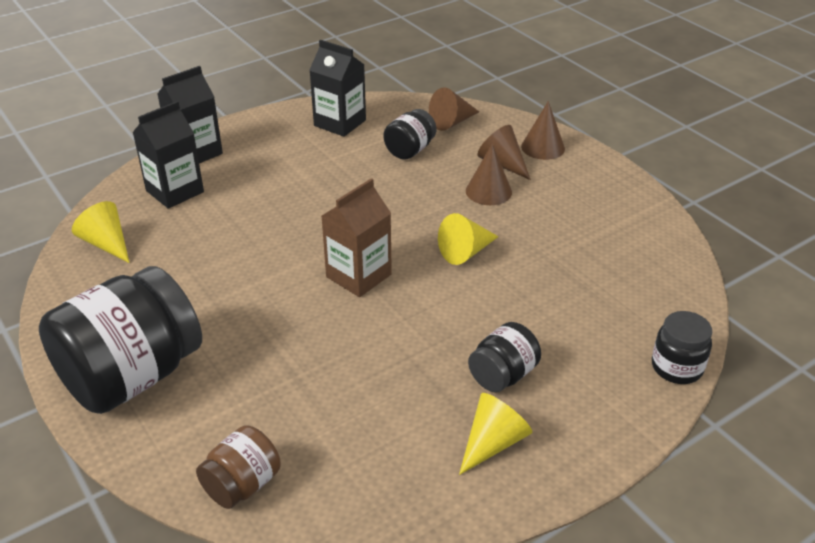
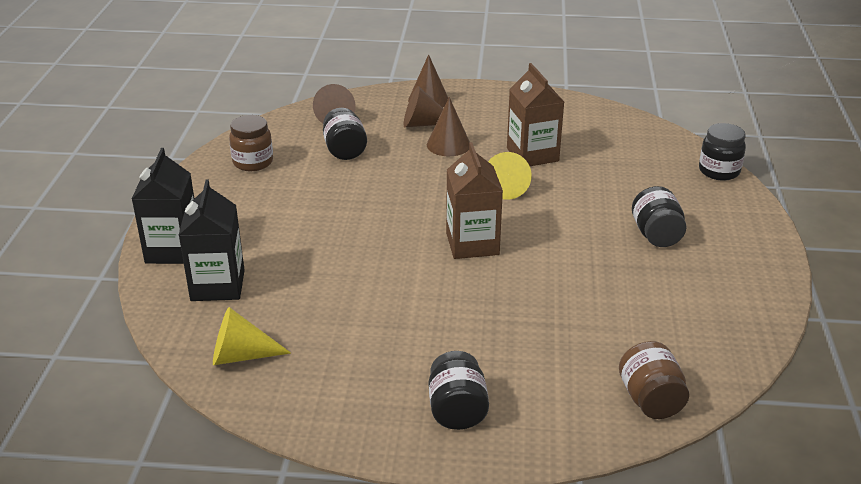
camera: 50 degrees left, 5 degrees down
(132, 376) = (457, 410): black jar -> black jar, size x0.48
(340, 123) = (253, 162): black carton -> brown jar
(493, 443) = (717, 270): yellow cone -> none
(537, 241) = (532, 155): none -> brown carton

